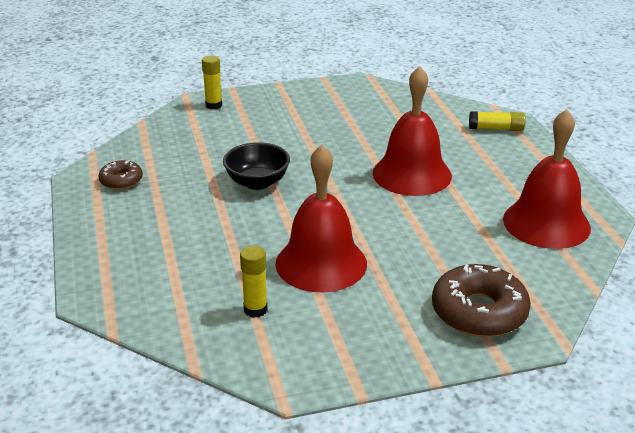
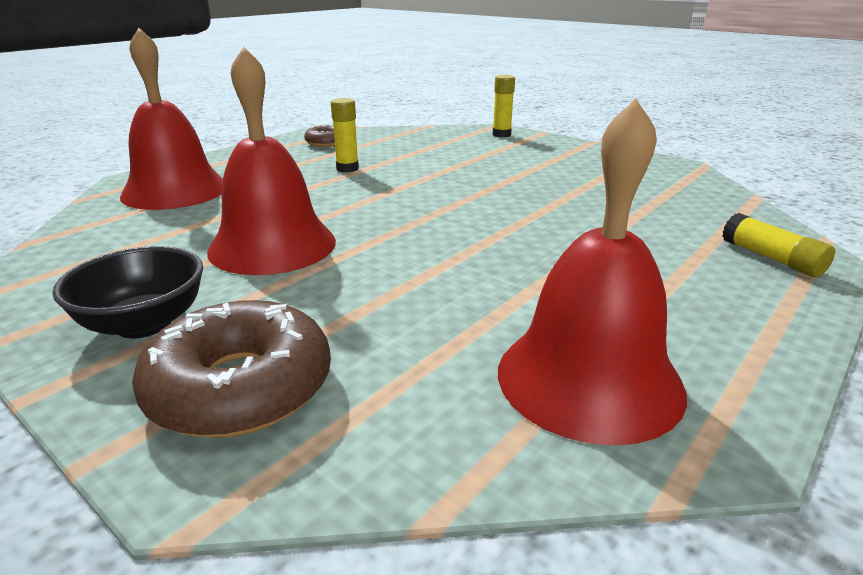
camera: 55 degrees right, 5 degrees down
(255, 309) = (150, 240): yellow glue stick -> yellow glue stick (347, 168)
(257, 182) = (396, 180): black bowl -> black bowl (144, 323)
(412, 174) = (542, 239): red bell -> red bell (175, 191)

